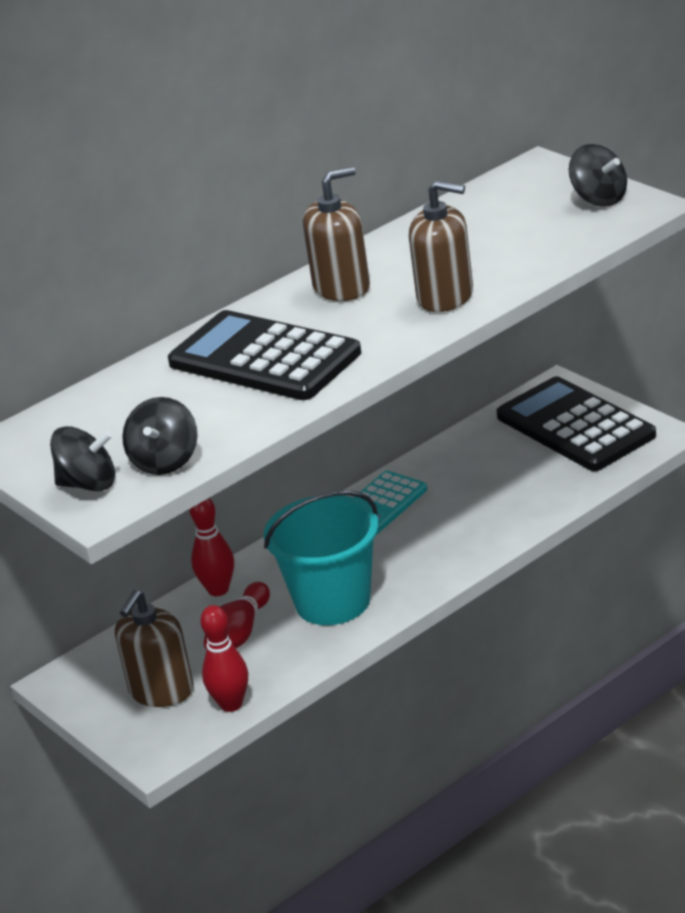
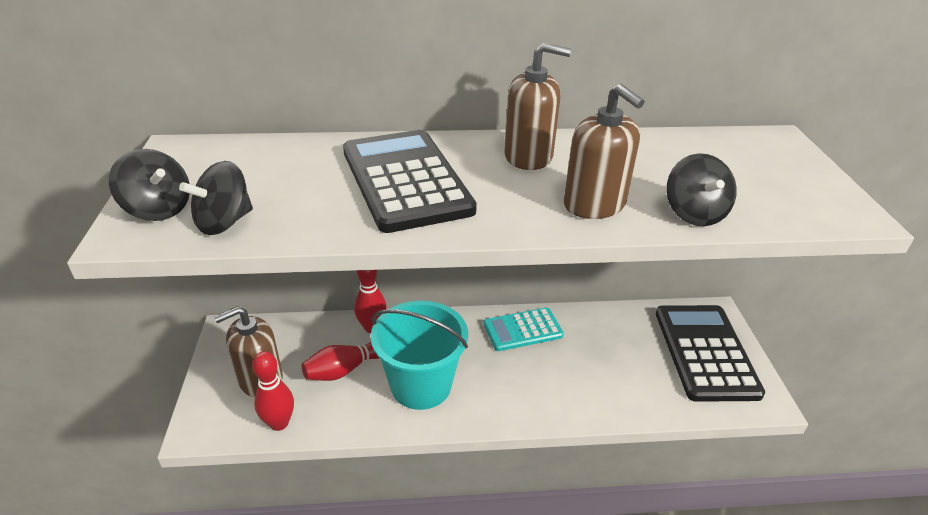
camera: 30 degrees right, 5 degrees up
(599, 199) = (812, 187): black spinning top -> black spinning top (694, 213)

